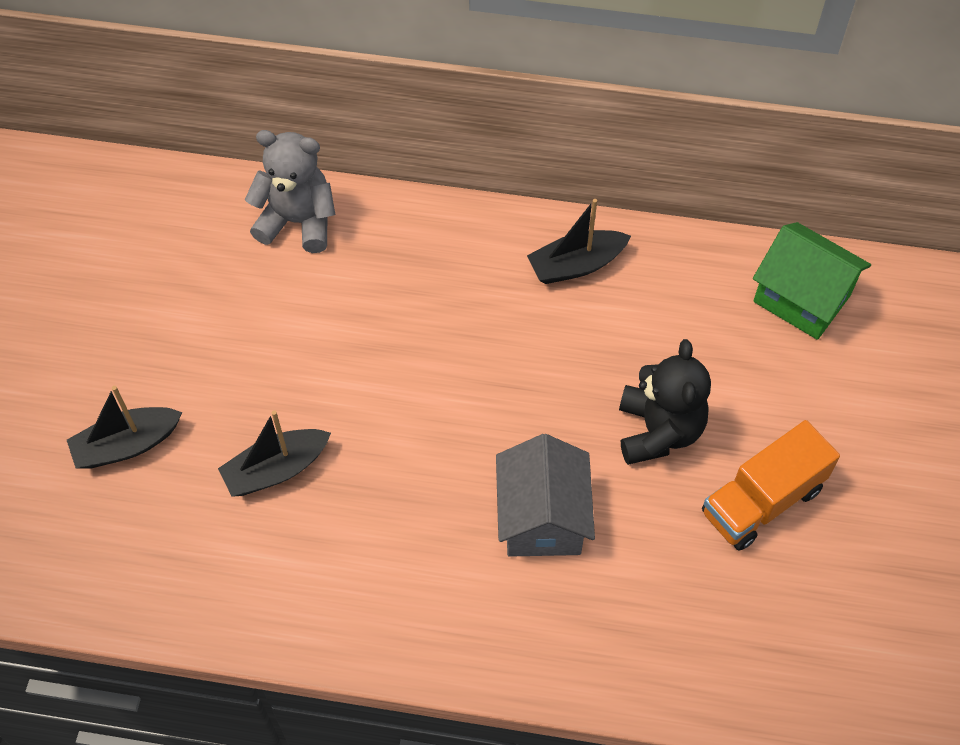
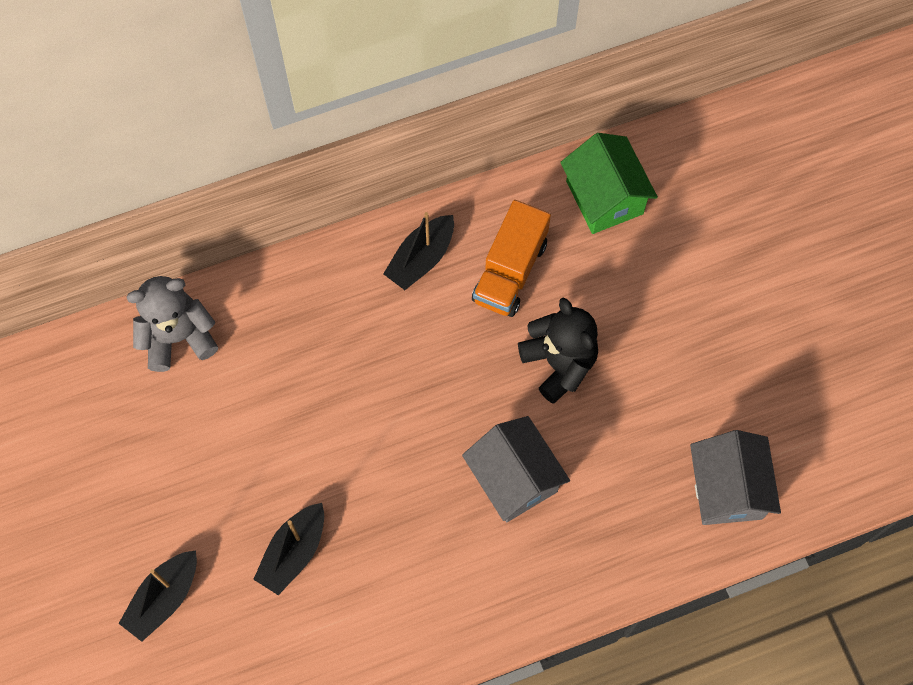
camera: 30 degrees left, 10 degrees up
(762, 501) = (661, 378): orange truck -> orange truck (510, 271)
(770, 651) = (727, 489): none -> grey house
(801, 298) = (604, 197): green house -> green house turned 60 degrees clockwise

